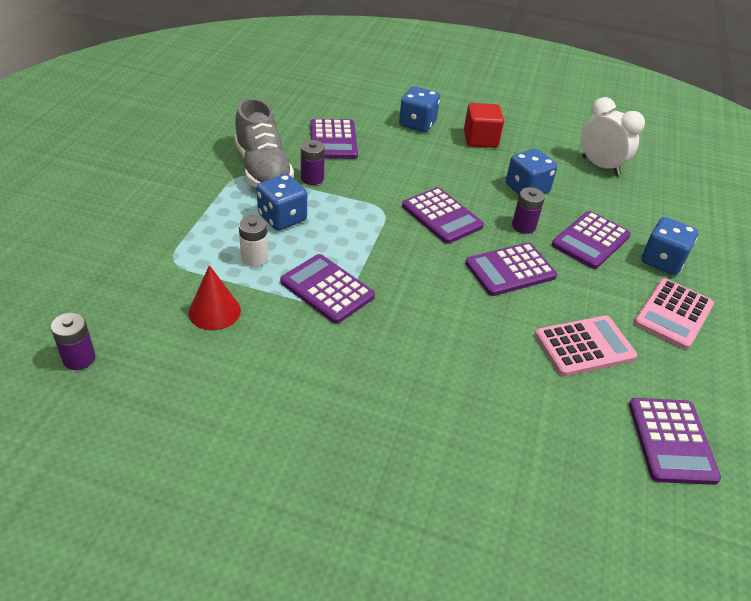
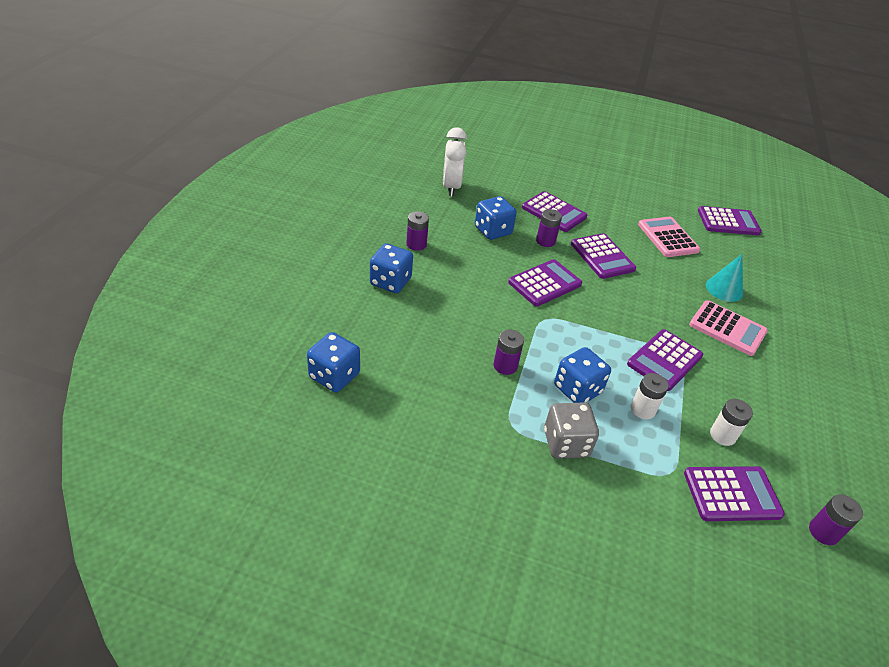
camera: 90 degrees left, 0 degrees up
(214, 311) = (722, 435): red cone -> white battery
(217, 202) = (566, 443): none -> grey dice
(263, 169) = (496, 406): grey shoe -> none
(333, 140) = (429, 347): purple calculator -> purple calculator (732, 494)
(478, 383) = (724, 289): none -> turquoise cone
(480, 139) = (416, 244): red cube -> purple battery
(600, 166) = (451, 187): white clock -> white clock turned 45 degrees counterclockwise
(662, 261) = (567, 187): blue dice -> blue dice (334, 376)
(673, 314) = (621, 196): pink calculator -> pink calculator (727, 328)

